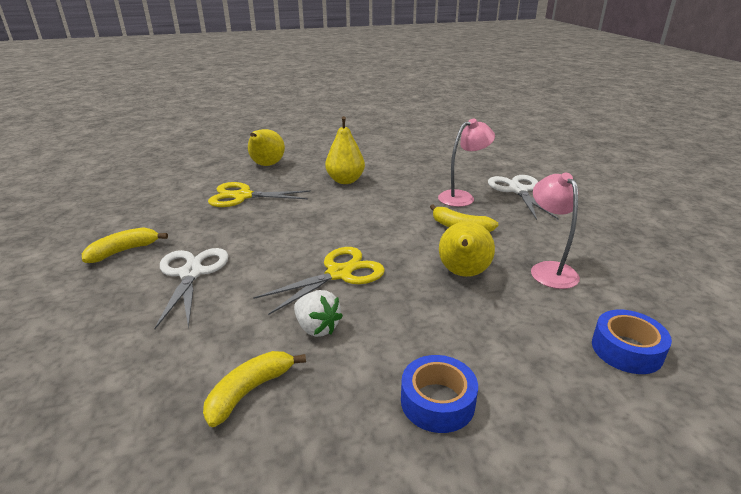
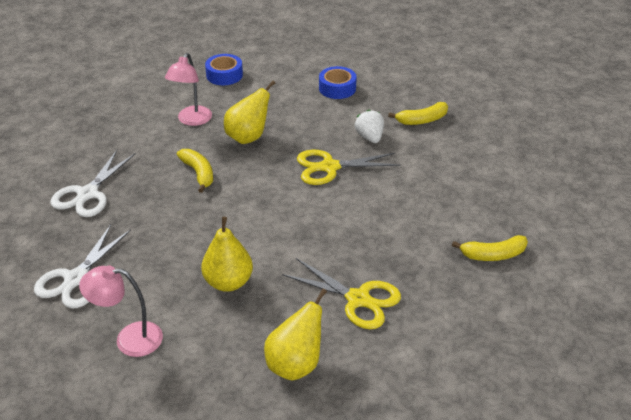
camera: 150 degrees left, 10 degrees up
(191, 273) = (437, 207): white scissors -> white scissors (76, 279)
(462, 197) = (148, 206): pink lamp -> pink lamp (129, 339)

